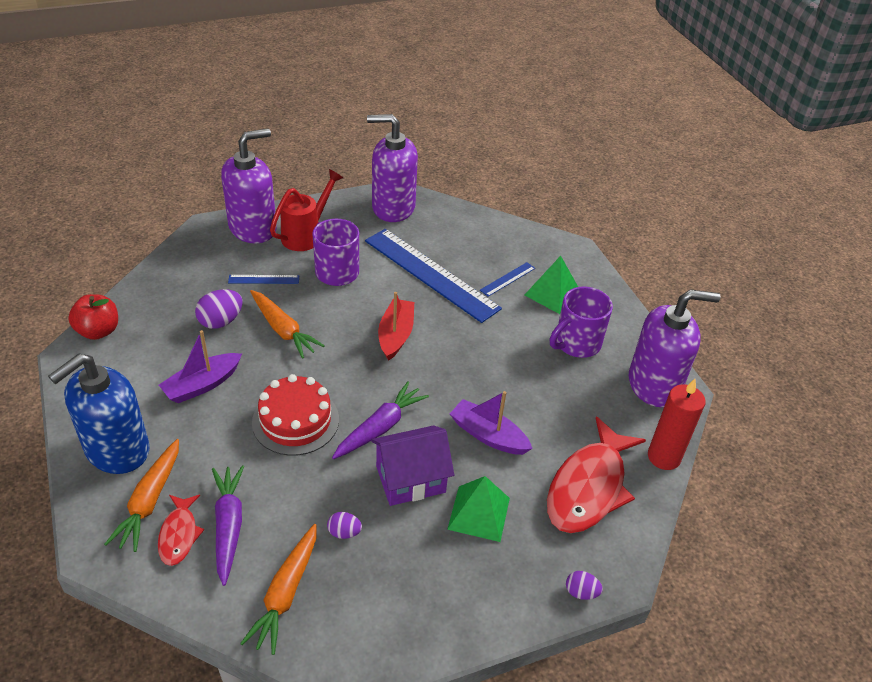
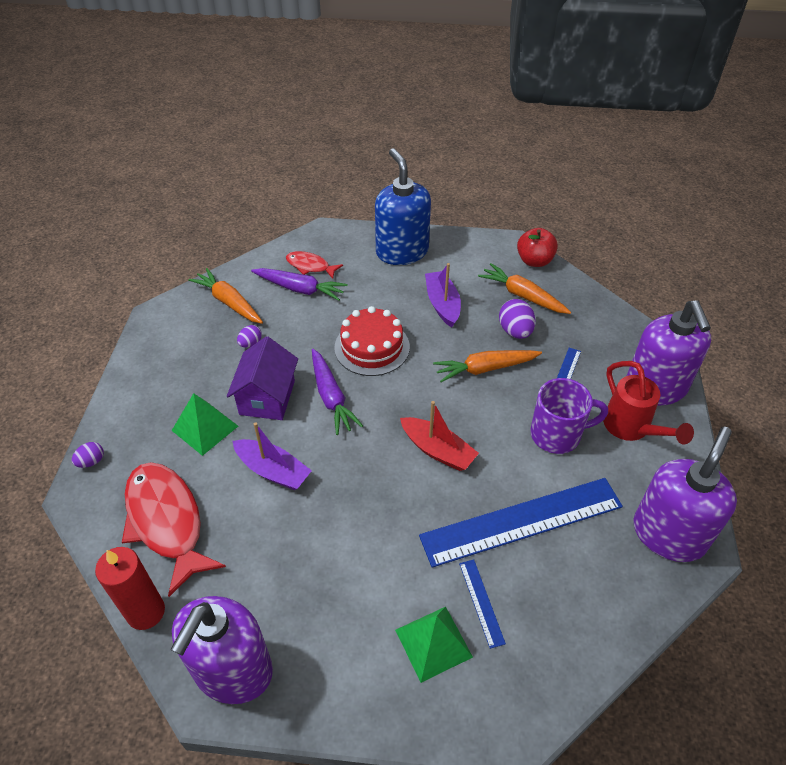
camera: 120 degrees right, 5 degrees up
(150, 501) = (347, 258): orange carrot -> orange carrot (522, 295)
(488, 435) = (273, 471): purple boat -> purple boat turned 60 degrees clockwise
(576, 343) = (338, 620): purple mug -> none

